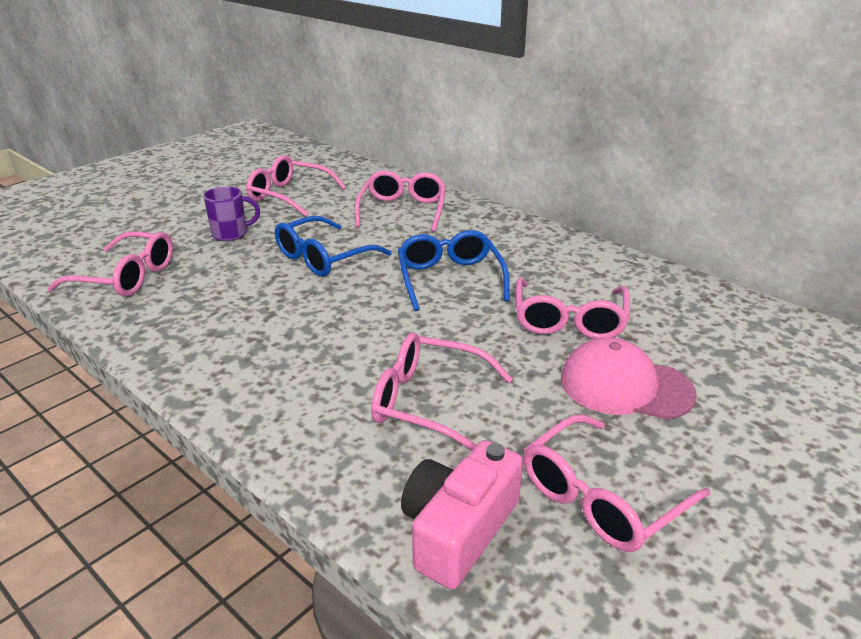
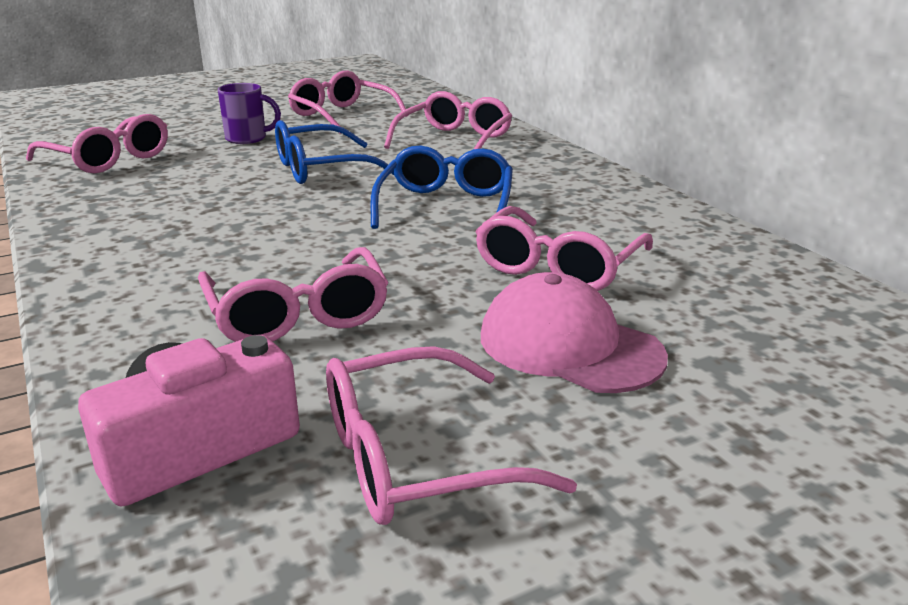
camera: 20 degrees right, 5 degrees down
(428, 402) = (297, 314): pink glasses -> pink glasses turned 150 degrees counterclockwise

